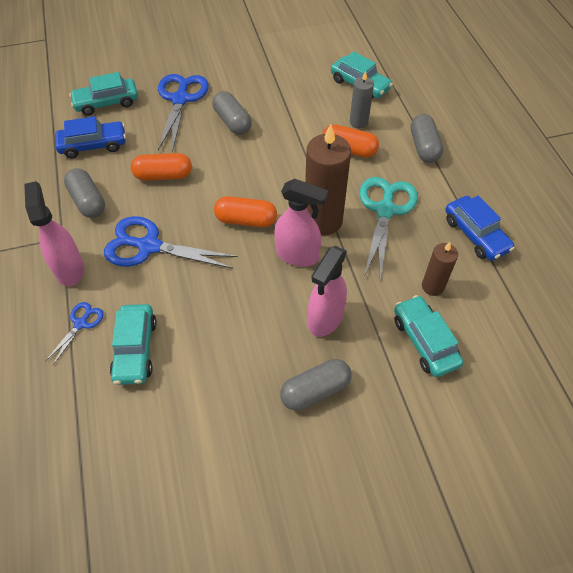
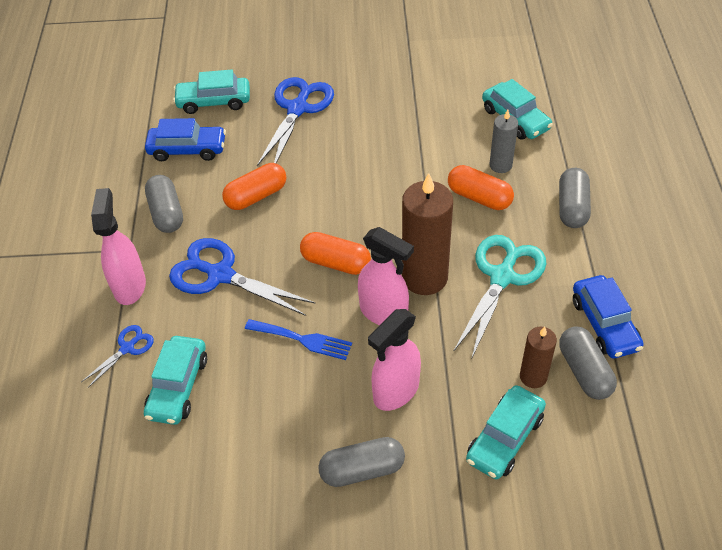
camera: 15 degrees right, 5 degrees down
(163, 175) = (256, 196): orange capsule -> orange capsule turned 45 degrees counterclockwise
(232, 122) = (351, 144): grey capsule -> grey capsule (584, 371)
(235, 289) = (303, 339): none -> blue fork
(424, 341) = (504, 438): turquoise car -> turquoise car turned 135 degrees counterclockwise

